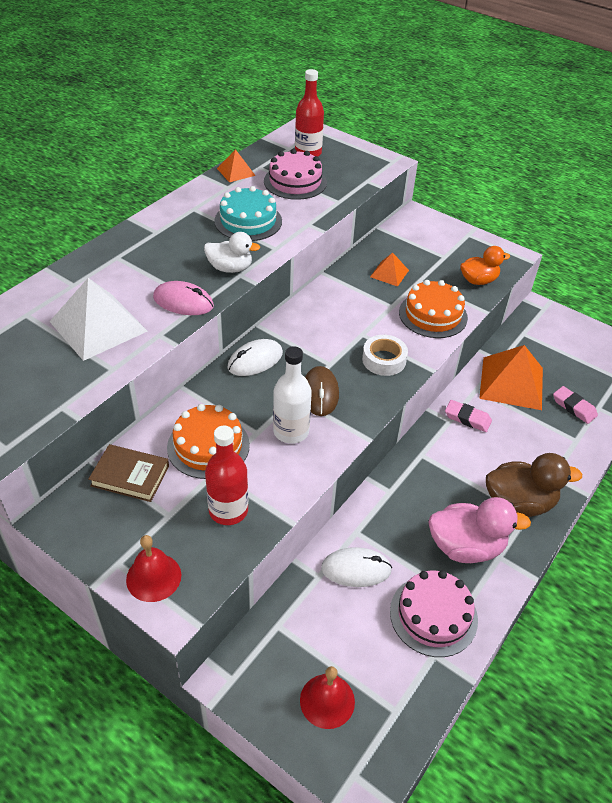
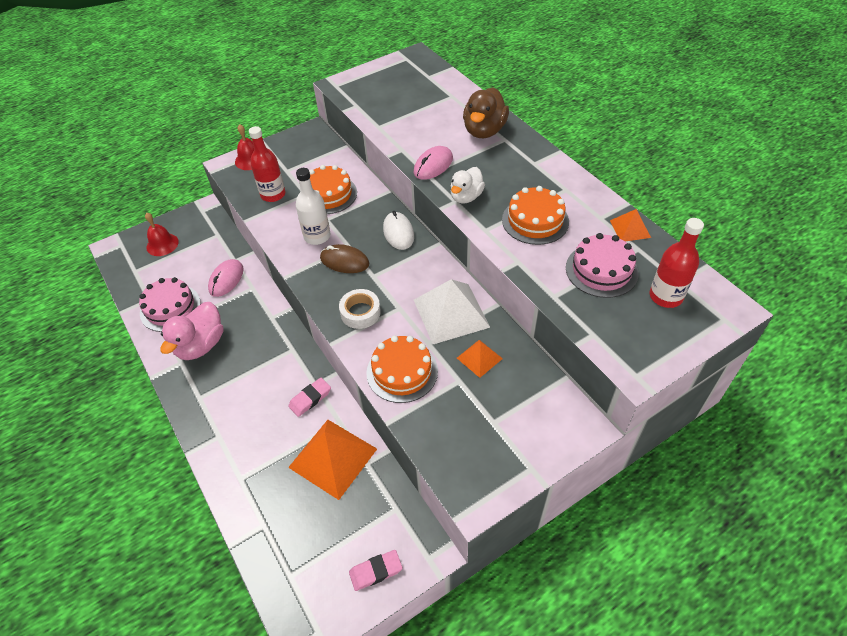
camera: 115 degrees right, 5 degrees up
(98, 326) = (425, 124): white pyramid -> white pyramid (451, 313)
(130, 476) = (325, 159): brown book -> none
(248, 221) = (535, 220): turquoise cake -> orange cake
(356, 569) = (226, 279): white mouse -> pink mouse
(478, 280) = (440, 438): orange duck -> none
(519, 503) = (211, 396): brown duck -> brown duck (484, 131)
(574, 407) = (276, 500): pink eraser -> pink eraser (376, 571)

